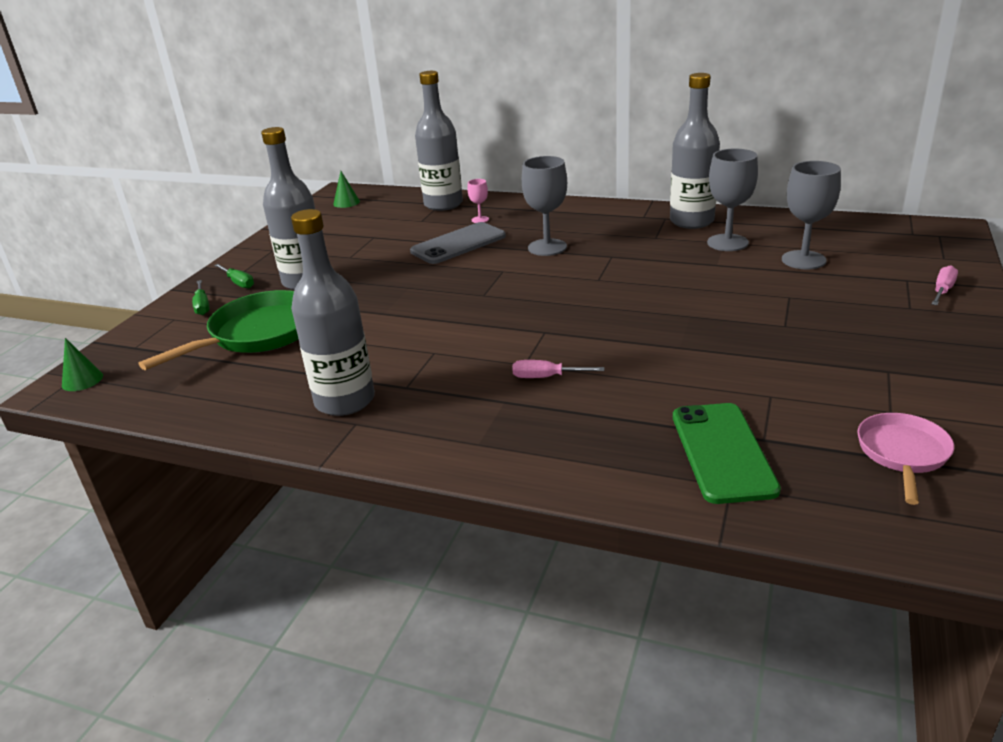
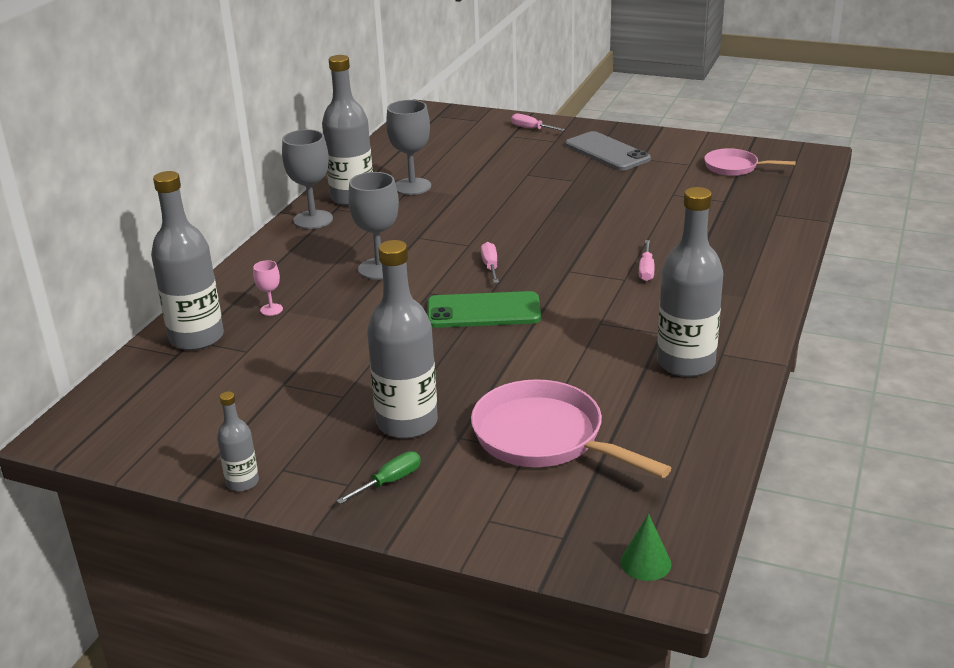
camera: 90 degrees left, 0 degrees up
(202, 306) = (454, 501): green screwdriver -> none
(258, 334) = (545, 437): green pan -> pink pan
(265, 241) = (242, 482): none -> grey bottle
(346, 202) = (123, 422): green cone -> none
(458, 244) = (341, 321): grey phone -> grey phone (607, 152)
(553, 293) = (490, 266): none -> pink screwdriver
(722, 452) = (740, 214): green phone -> green phone (483, 311)
(803, 260) = (462, 163): grey goblet -> grey goblet (313, 220)

